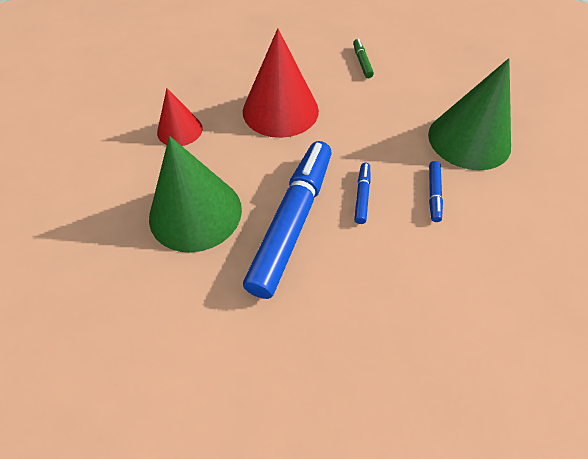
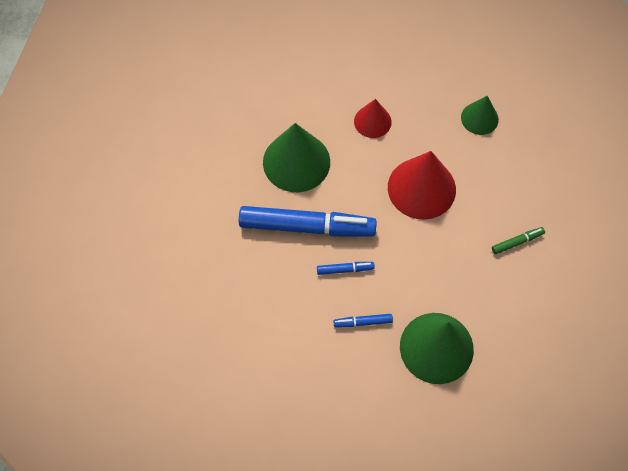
camera: 75 degrees right, 10 degrees up
(221, 55) = (479, 118): none -> green cone

